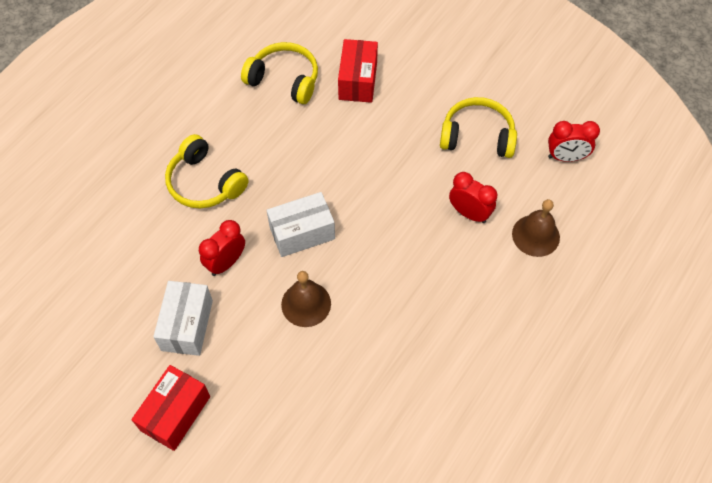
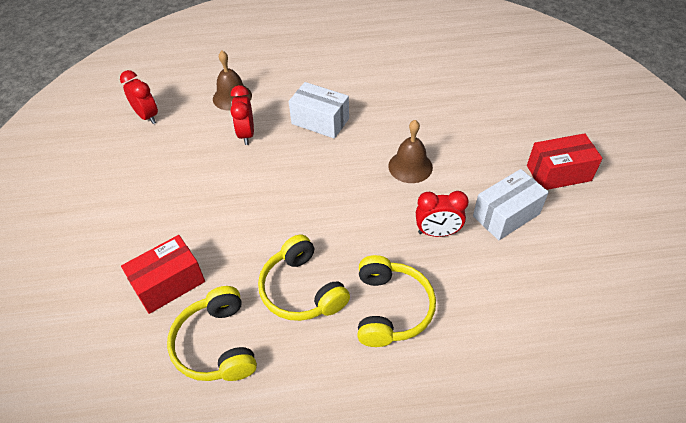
camera: 130 degrees left, 10 degrees down
(302, 233) = (361, 208): white box -> white box (320, 121)
(477, 136) = (167, 169): yellow headphones -> yellow headphones (301, 290)

